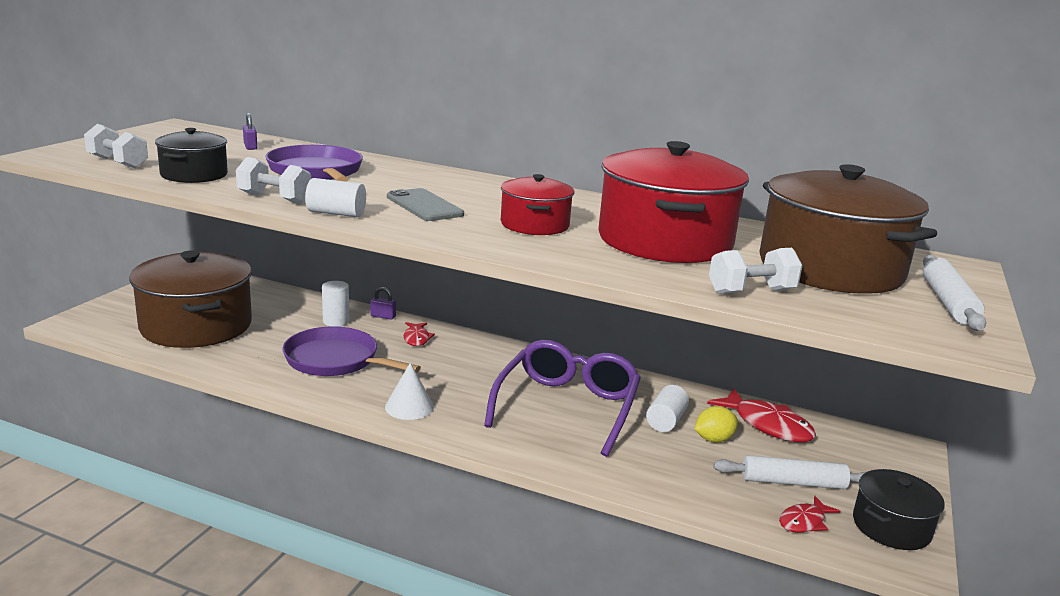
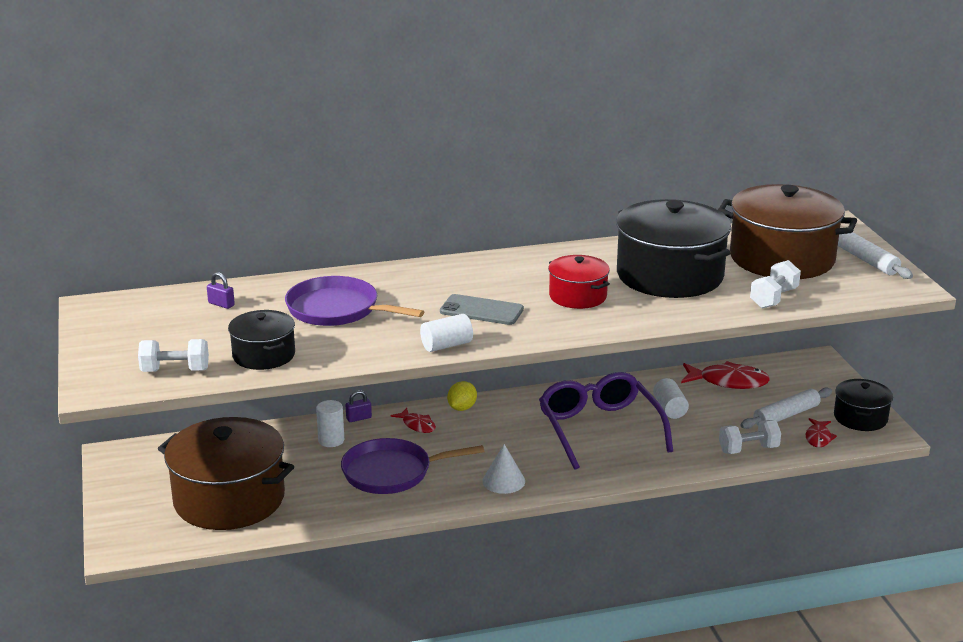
camera: 35 degrees left, 5 degrees up
(274, 198) = (376, 351): white dumbbell -> white dumbbell (748, 449)
(664, 241) = (669, 275): red pot -> black pot
(713, 439) = (712, 408): yellow lemon -> yellow lemon (462, 408)

